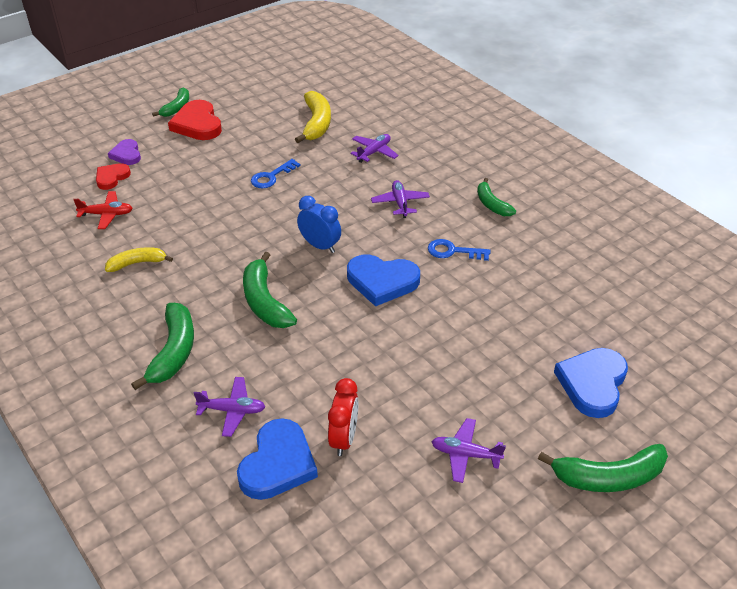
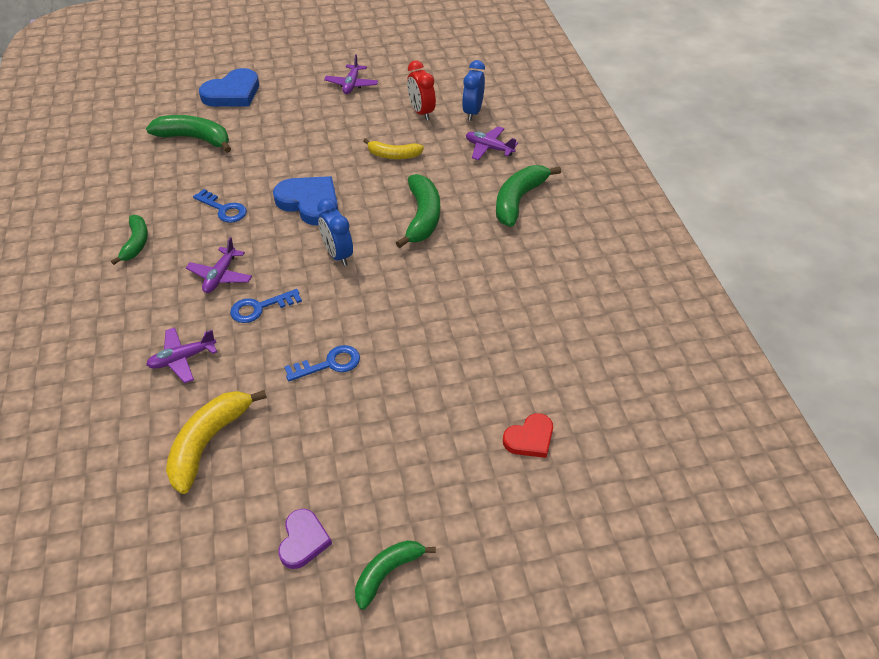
camera: 155 degrees left, 5 degrees up
(107, 214) = (548, 374): red plane -> none
(126, 154) = (499, 480): purple heart -> purple heart (303, 540)
(137, 263) = (528, 295): yellow banana -> yellow banana (393, 155)
(197, 124) = (373, 512): red heart -> none
(278, 464) = (472, 112): blue heart -> blue clock
(344, 438) = (421, 112): red clock -> red clock turned 60 degrees counterclockwise
(349, 193) = (260, 308): none -> blue key
(465, 454) = (351, 84): purple plane -> purple plane turned 60 degrees clockwise
(608, 477) = (281, 54): green banana -> green banana (195, 138)

